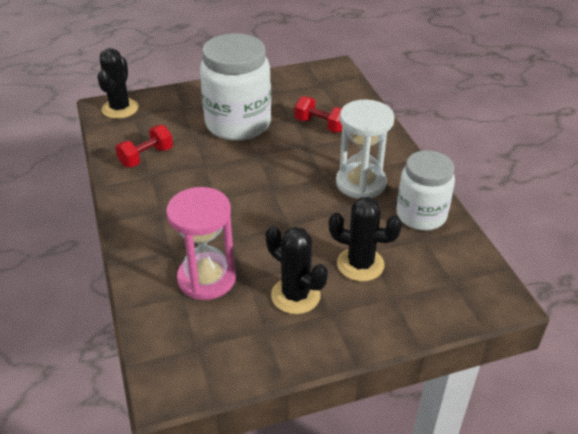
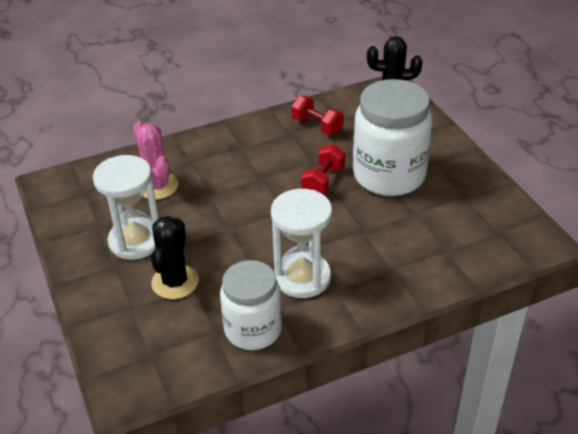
camera: 85 degrees right, 0 degrees up
(206, 278) = (157, 186): pink hourglass -> pink cactus
(295, 295) = (135, 241): black cactus -> white hourglass
(320, 125) = (406, 238): red dumbbell -> red dumbbell (323, 181)

